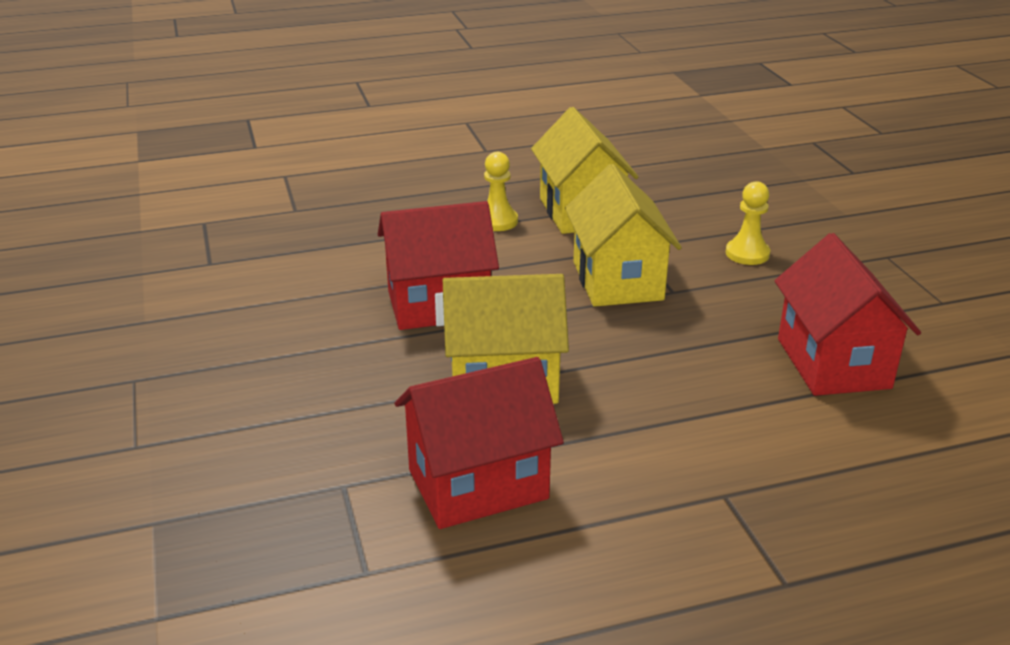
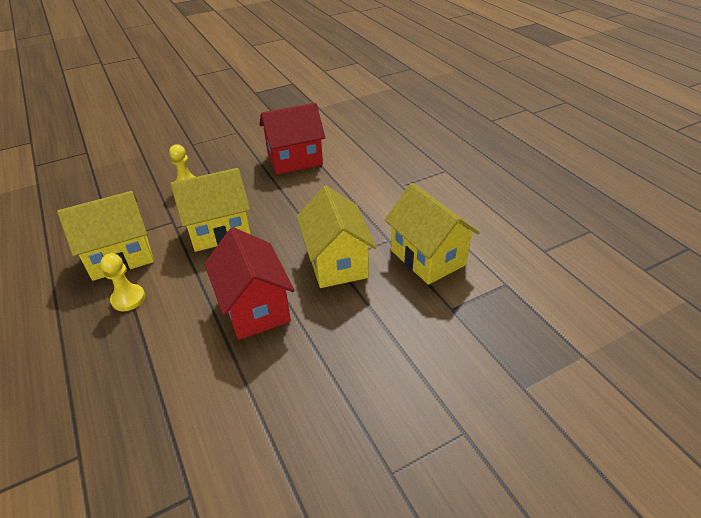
camera: 100 degrees left, 10 degrees up
(478, 484) = (427, 257): red house -> yellow house

